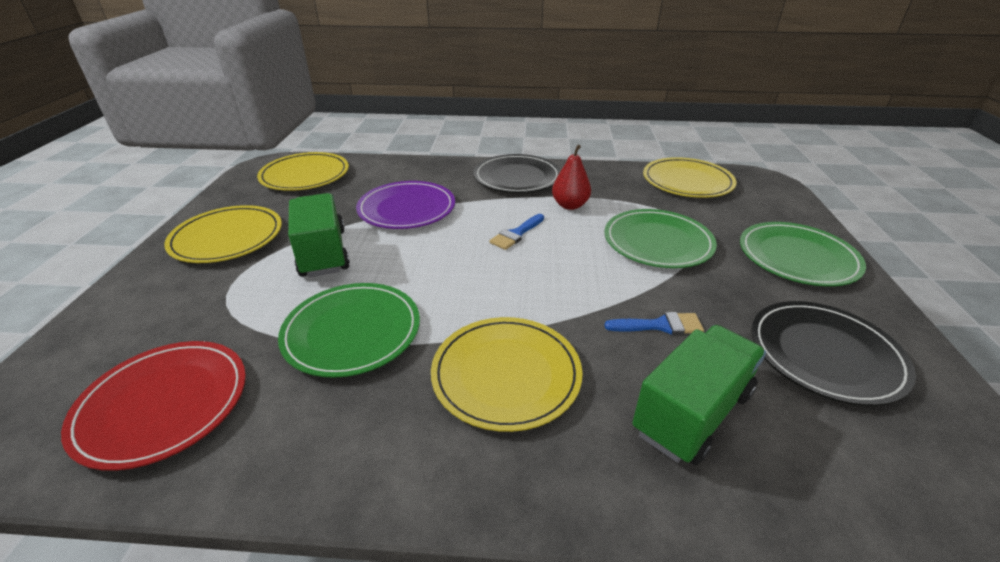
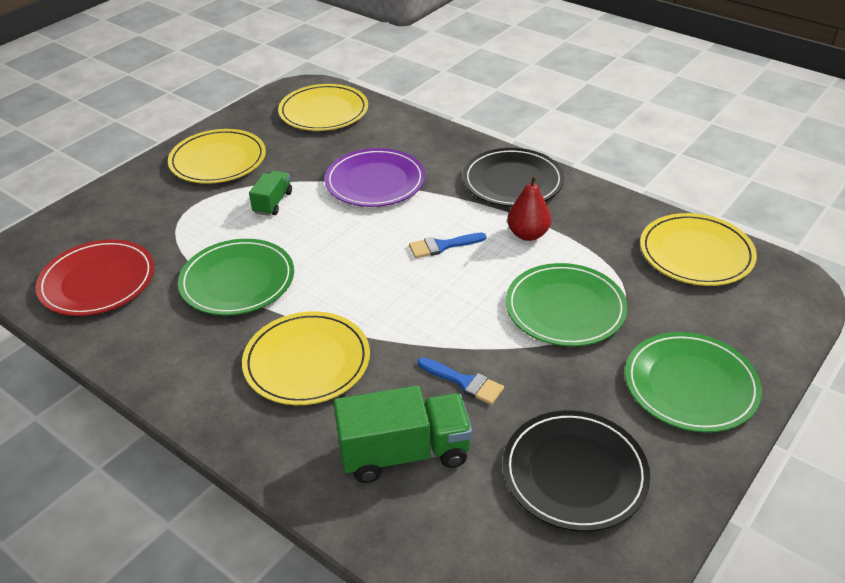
camera: 35 degrees right, 5 degrees up
(323, 253) = (273, 203): green truck -> green truck, size x0.56

